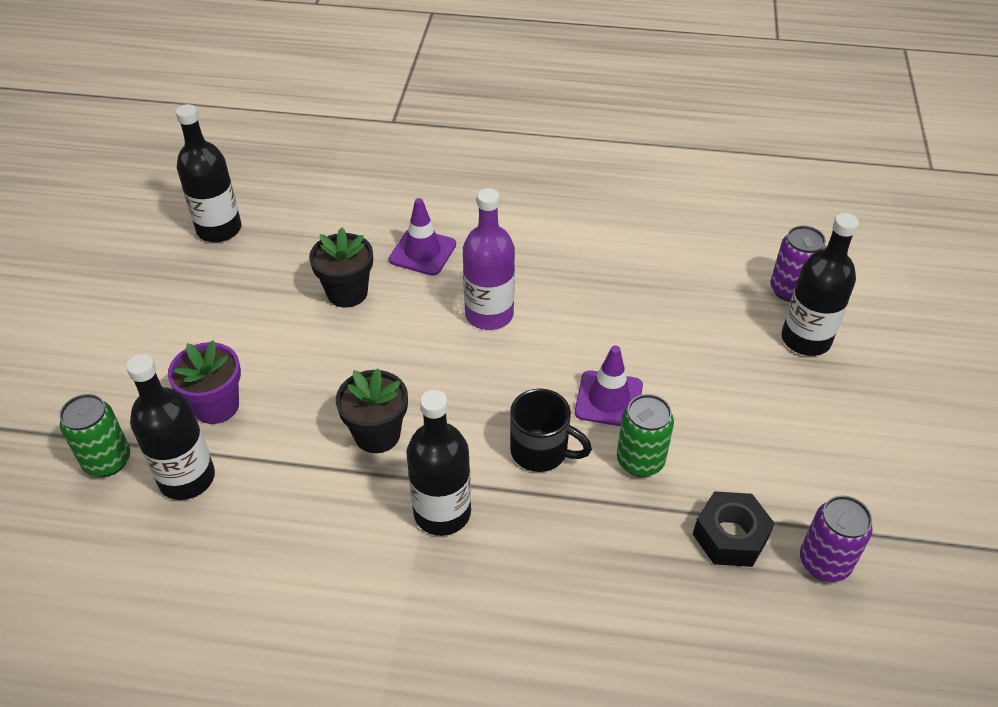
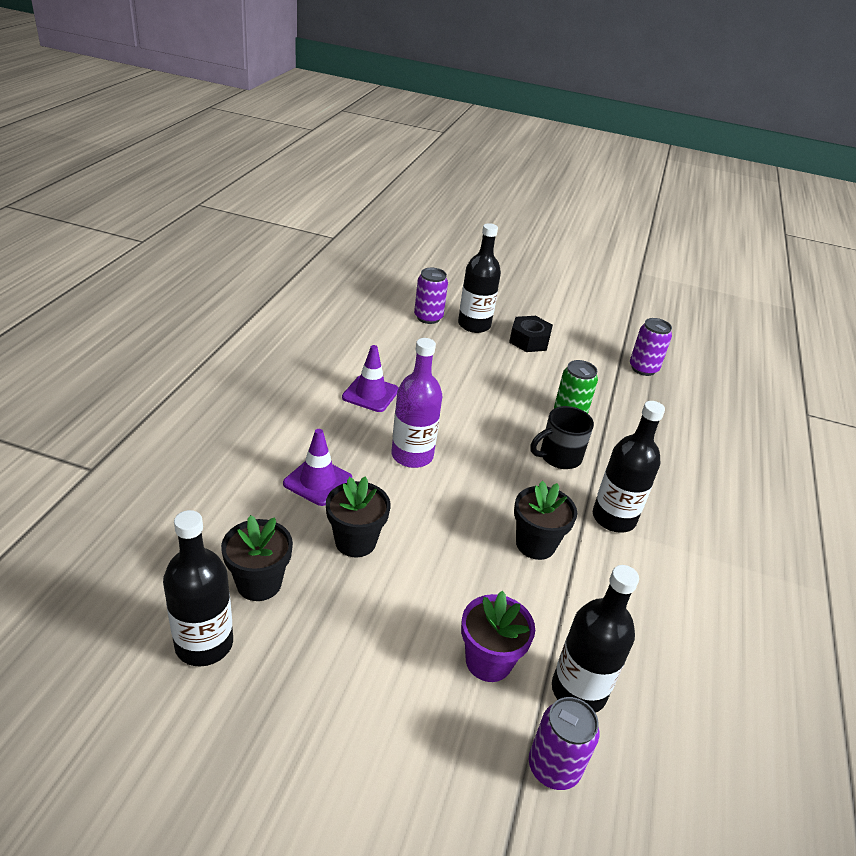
camera: 85 degrees left, 10 degrees down
(107, 461) = (553, 767): green can -> purple can
(285, 243) = (259, 583): none -> black flower pot
(541, 451) = (558, 457): black mug -> black mug turned 150 degrees counterclockwise
(608, 399) = (513, 415): purple traffic cone -> purple traffic cone (370, 394)
(730, 536) = (627, 395): black nut -> black nut (529, 341)

